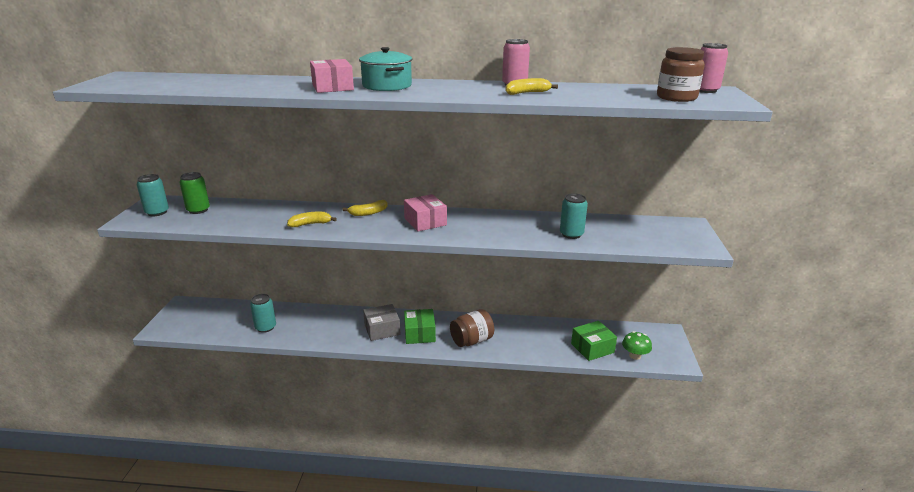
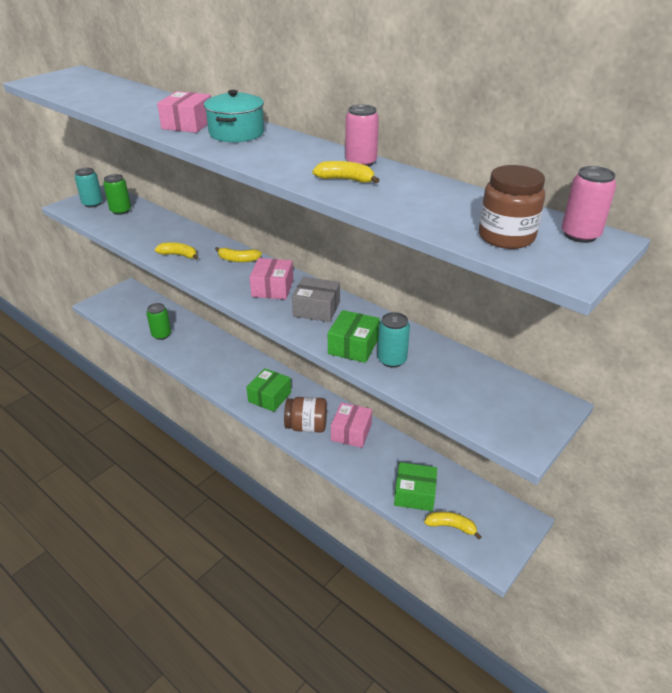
camera: 35 degrees right, 10 degrees up
(265, 327) = (161, 335): turquoise can -> green can
(382, 329) = (243, 378): grey box -> grey box (316, 309)
(508, 330) = (351, 432): none -> pink box
(536, 235) = (353, 346): none -> green box
(635, 355) = (451, 526): green mushroom -> yellow banana

